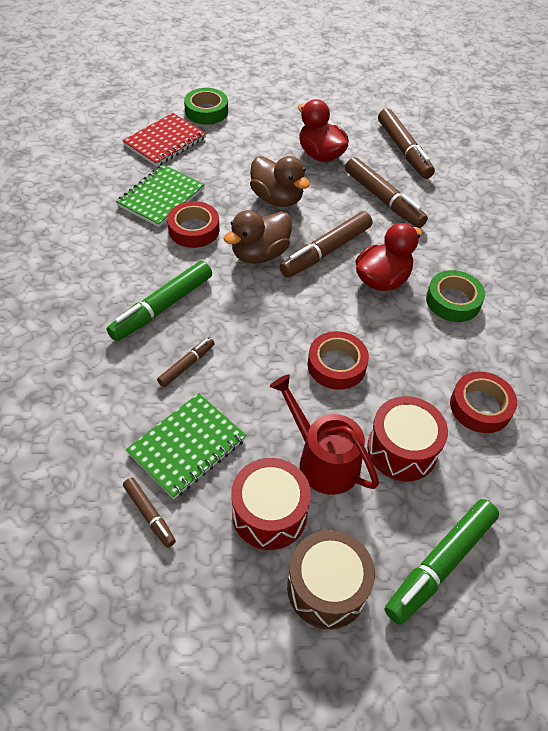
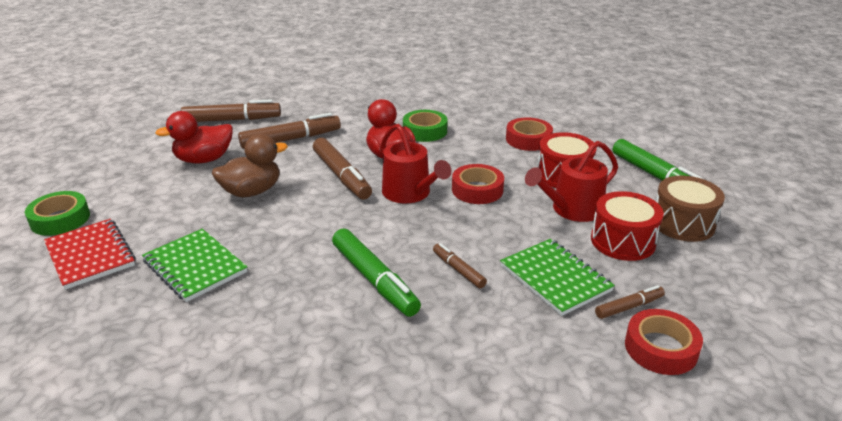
camera: 75 degrees left, 20 degrees down
(194, 230) = (266, 248): red tape -> red tape (661, 348)
(260, 254) = (326, 211): brown duck -> none
(310, 309) = (410, 193): none -> red watering can

